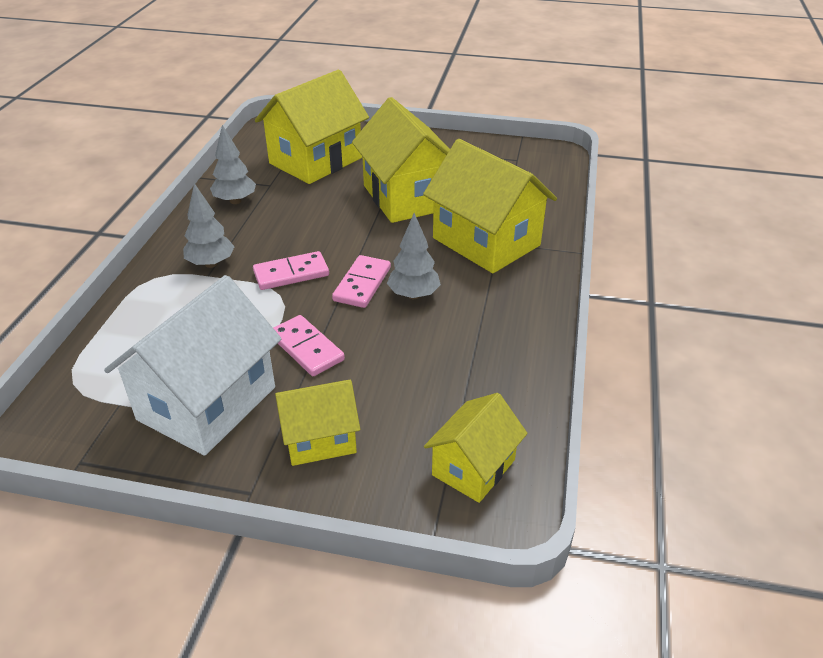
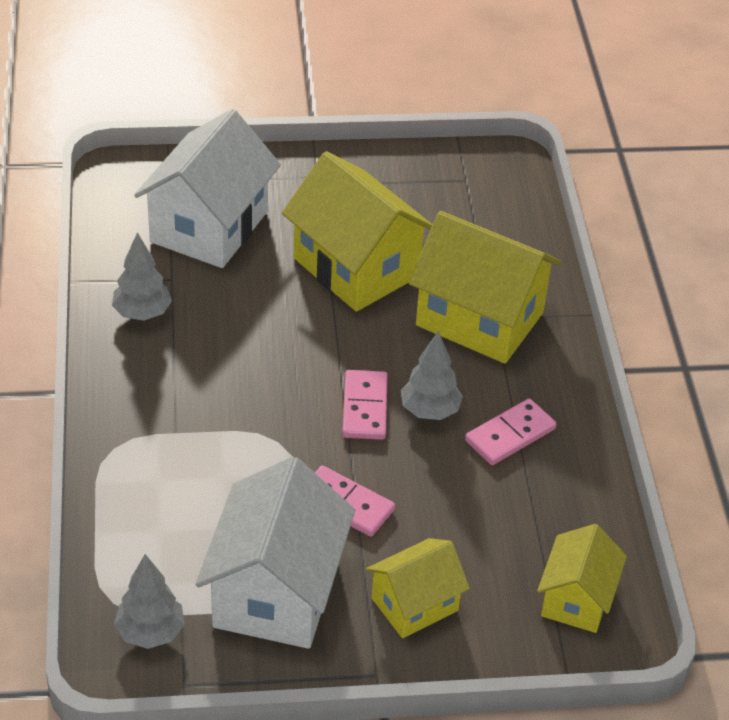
camera: 20 degrees left, 5 degrees up
(211, 264) = (170, 415): grey tree -> grey tree (150, 633)
(291, 274) = (275, 410): pink domino -> pink domino (510, 435)
(315, 161) = (209, 227): yellow house -> white house

